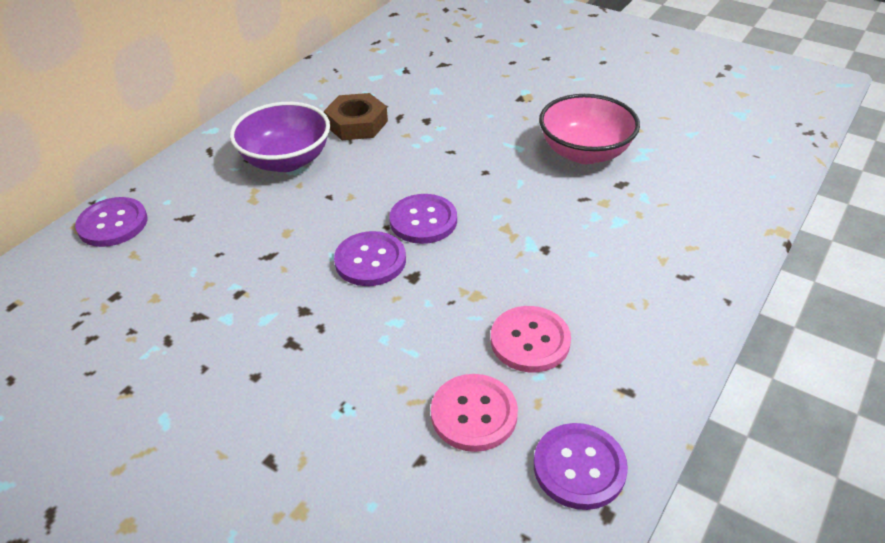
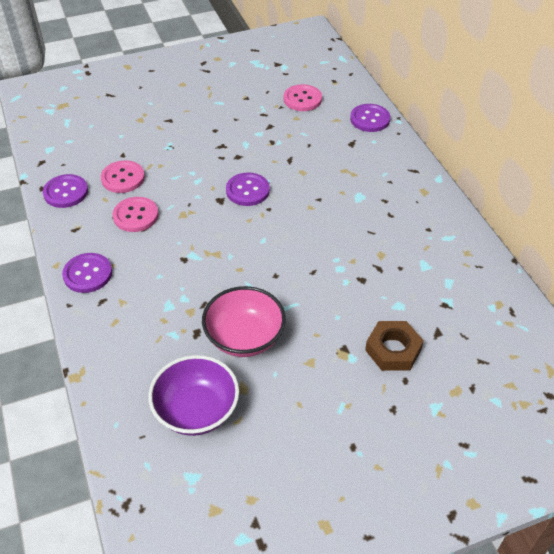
camera: 125 degrees right, 5 degrees up
(93, 315) = (302, 99): none -> pink button
(286, 160) = (372, 196): purple bowl -> purple bowl (196, 410)
(356, 123) = (388, 243): brown nut -> brown nut (393, 350)
(423, 221) = (258, 224): purple button -> purple button (87, 274)

